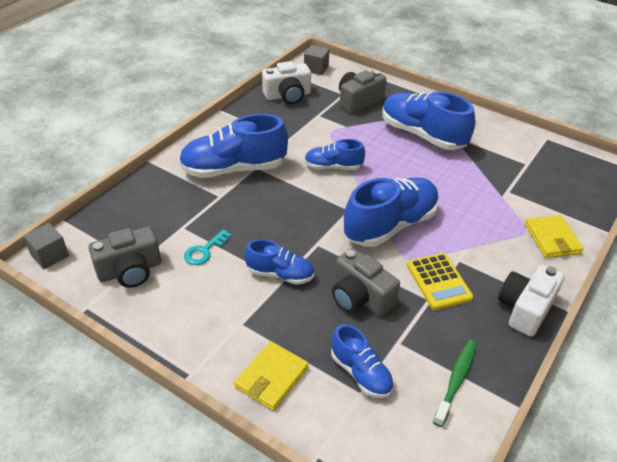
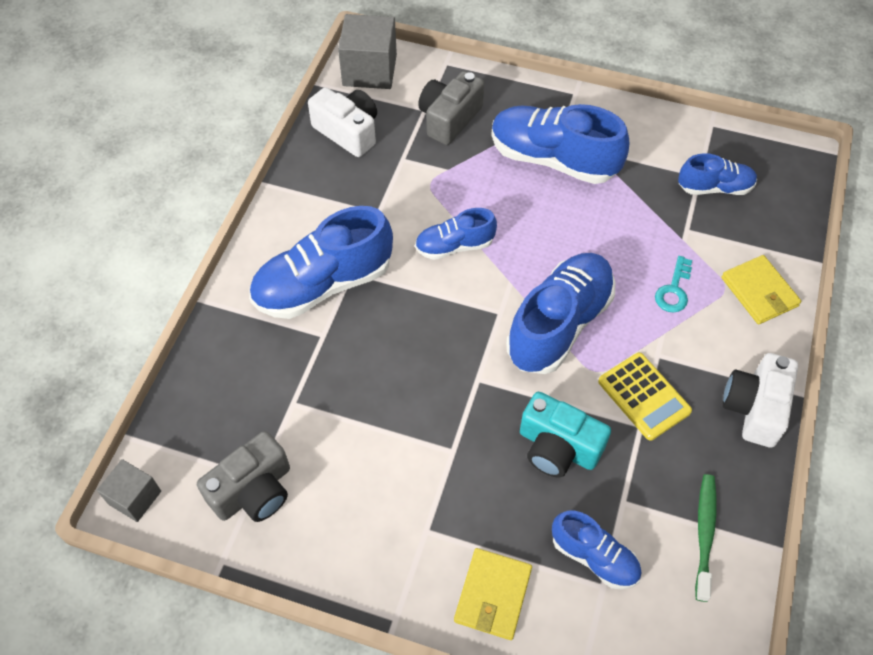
camera: 15 degrees left, 15 degrees up
(204, 251) = (338, 431): turquoise key -> turquoise key (674, 290)
(280, 274) = (448, 441): blue shoe -> blue shoe (714, 188)
(288, 95) = (348, 132): white camera -> white camera turned 105 degrees counterclockwise
(316, 68) = (369, 70): grey cube -> grey cube, size x1.71
(360, 297) = (558, 447): grey camera -> turquoise camera

